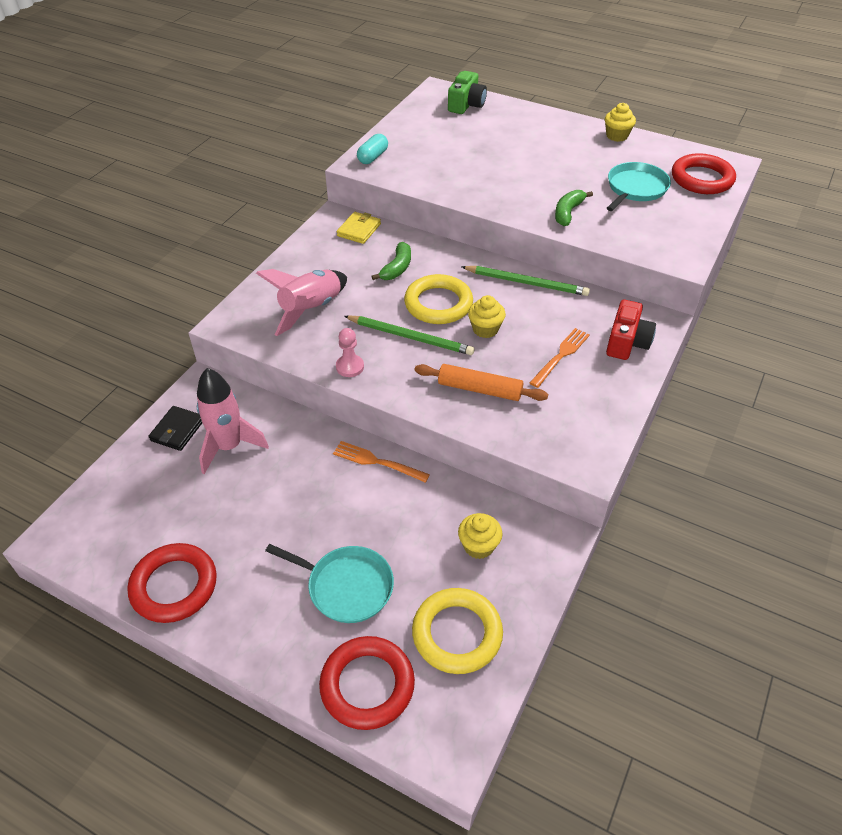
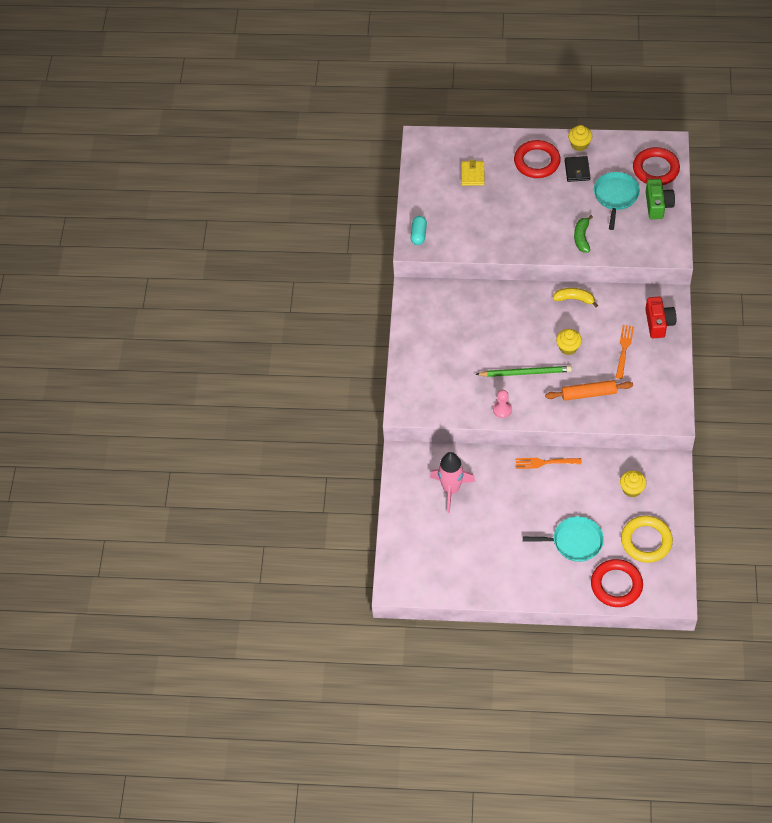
camera: 20 degrees left, 10 degrees up
(174, 586) = (482, 581): red ring -> red ring (537, 162)
(177, 430) = (411, 492): black wallet -> black wallet (577, 170)
(311, 309) = (449, 377): pink rocket -> none
(359, 230) = (435, 296): yellow wallet -> yellow wallet (472, 174)
(397, 268) = (483, 320): green banana -> none
(438, 304) = (527, 339): yellow ring -> none
(466, 105) = (452, 150): green camera -> green camera (658, 205)
(527, 283) = (574, 299): green pencil -> yellow banana

